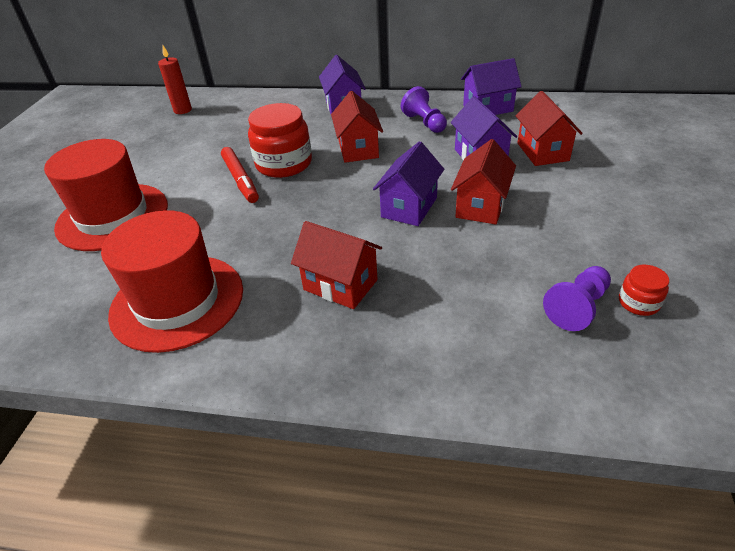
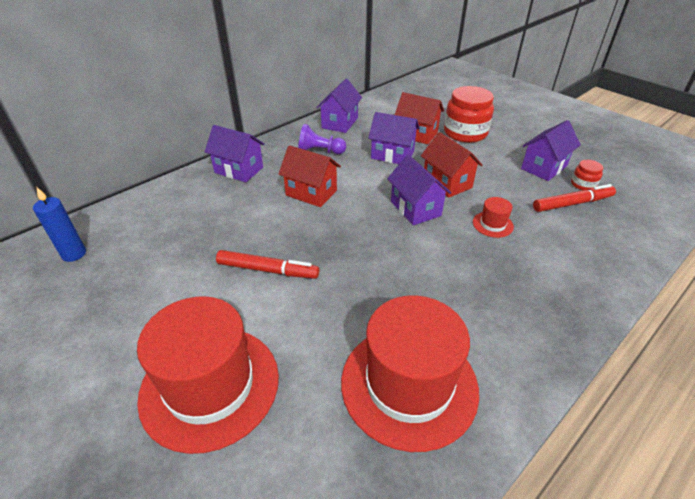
camera: 55 degrees left, 0 degrees up
(182, 110) = (74, 254): red candle -> blue candle
(284, 164) = (278, 236): red jar -> red jar (465, 133)
(340, 285) = (473, 280): red house -> none
(448, 263) = (492, 224): none -> red hat
(577, 307) = (572, 203): purple pawn -> red marker
(625, 257) = (544, 167): none -> purple house

